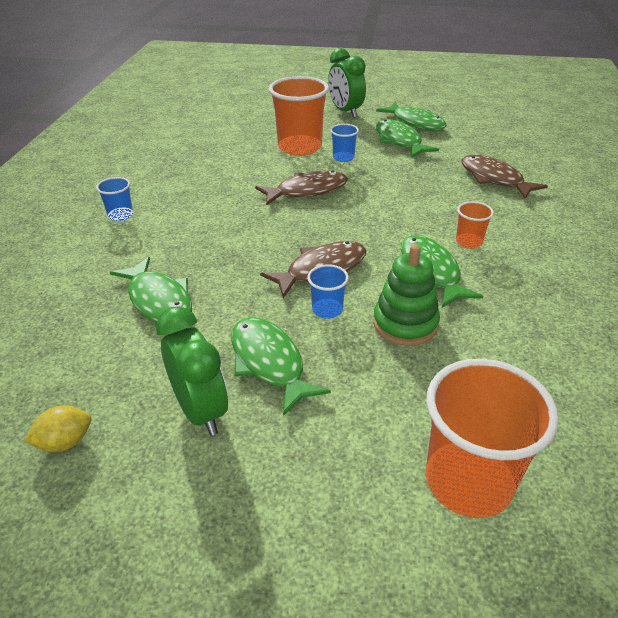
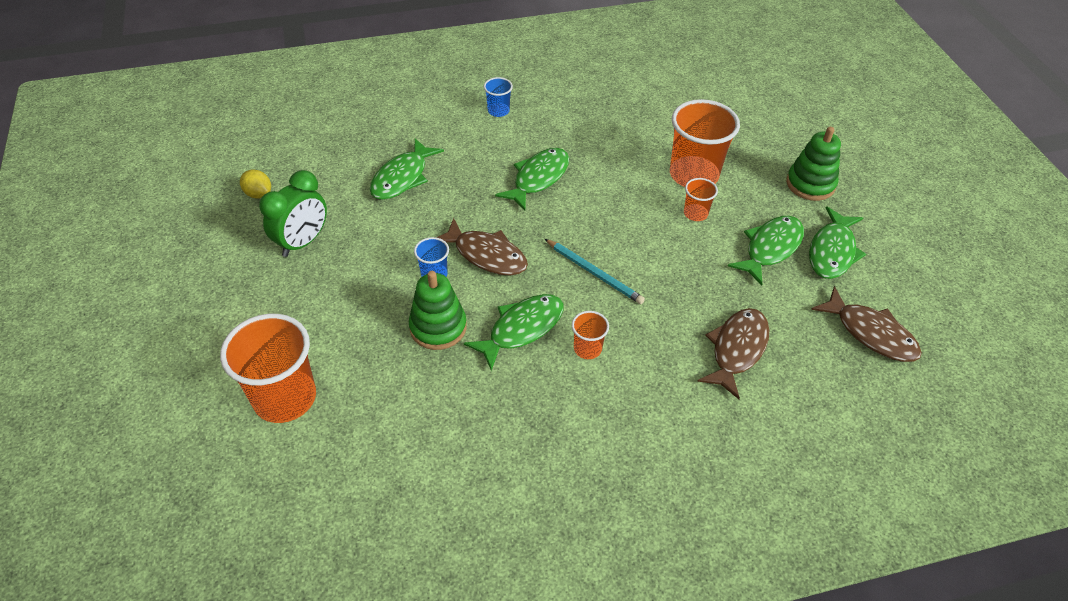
camera: 65 degrees right, 10 degrees up
(269, 362) = (360, 260): green fish -> green fish (538, 178)
(307, 191) = (609, 207): brown fish -> brown fish (871, 333)
(343, 158) = (695, 213): blue cup -> orange cup
(345, 112) = (810, 184): green clock -> green stacking toy
(382, 217) = (594, 273): none -> turquoise pencil

